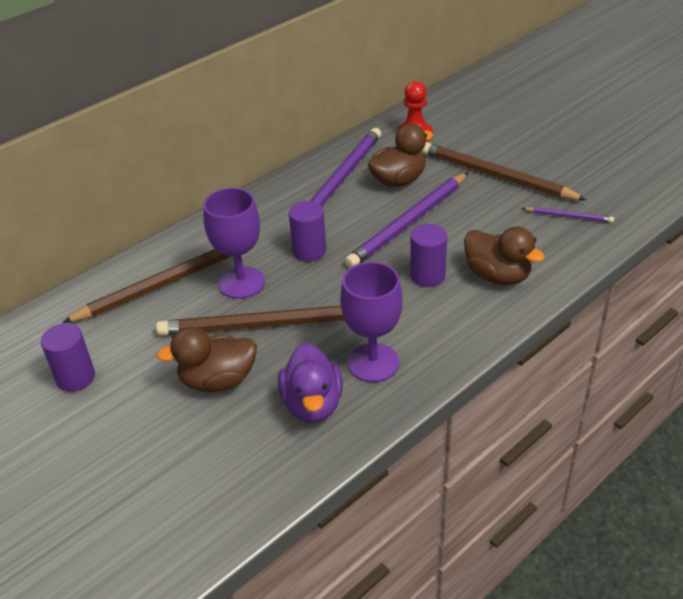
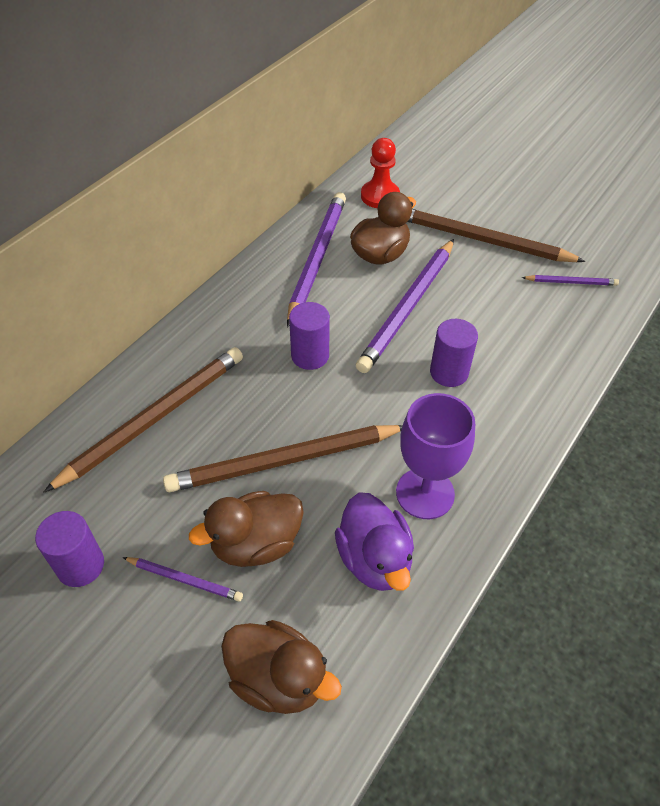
camera: 15 degrees left, 10 degrees up
(153, 398) = (185, 579): none -> purple pencil
(241, 283) = (244, 406): purple goblet -> none
(497, 276) = (522, 363): brown duck -> brown duck (278, 679)

